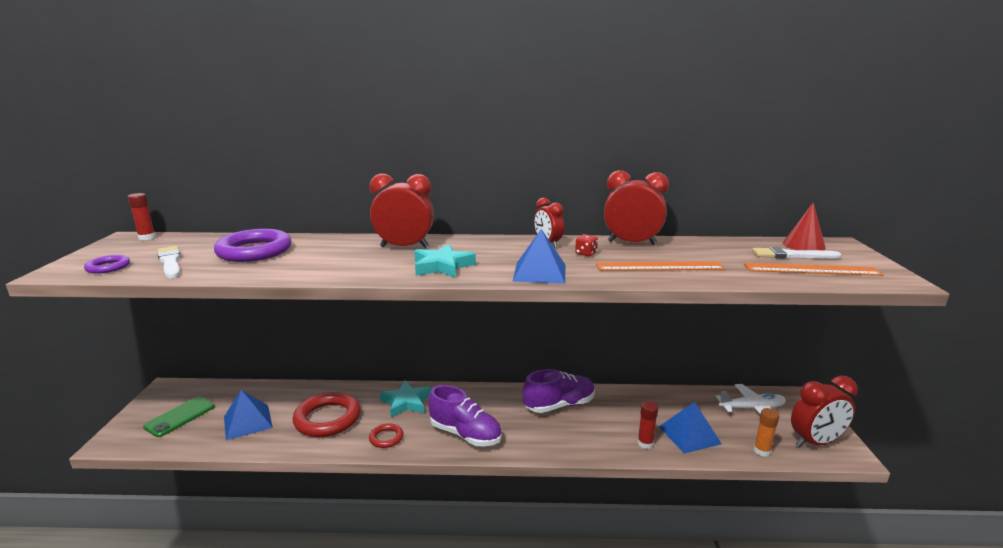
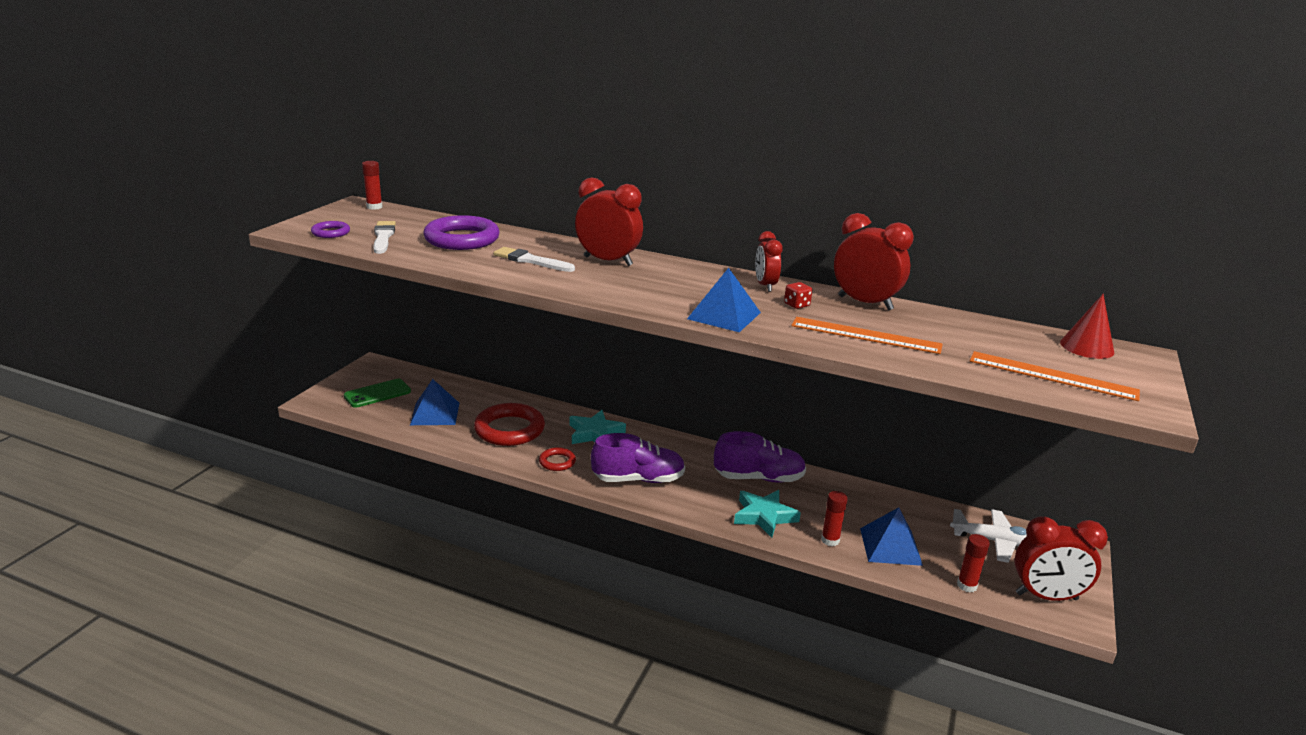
camera: 20 degrees right, 5 degrees up
(442, 266) = (629, 289): turquoise star -> turquoise star (764, 516)
(465, 434) = (638, 479): purple shoe -> purple shoe turned 60 degrees counterclockwise
(762, 451) = (967, 585): orange glue stick -> red glue stick
(792, 255) = (1051, 355): white brush -> white brush (531, 261)

